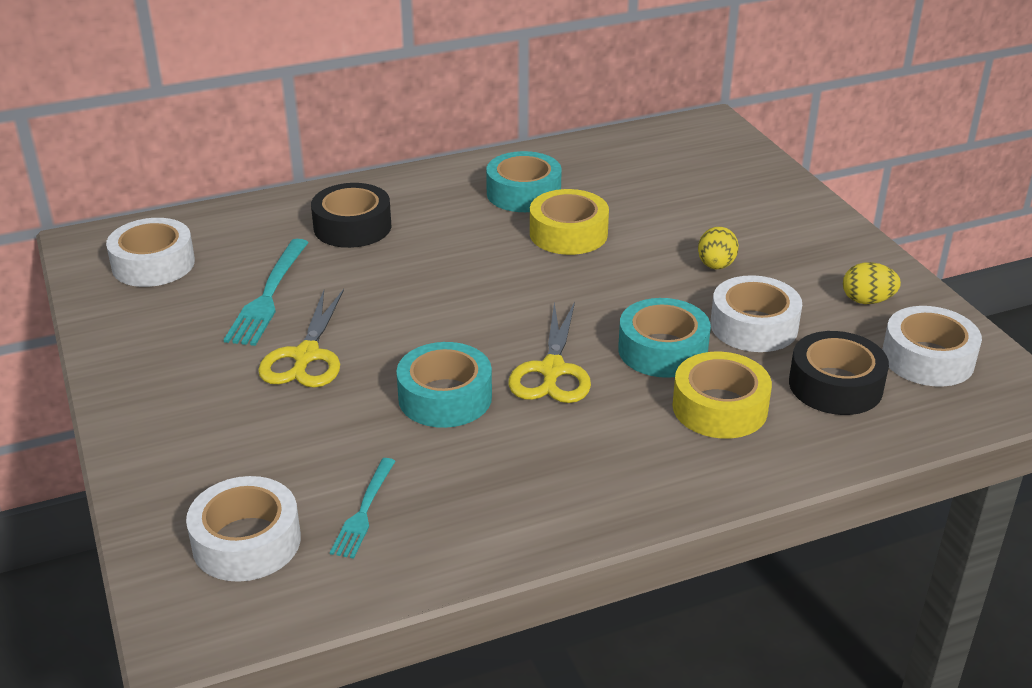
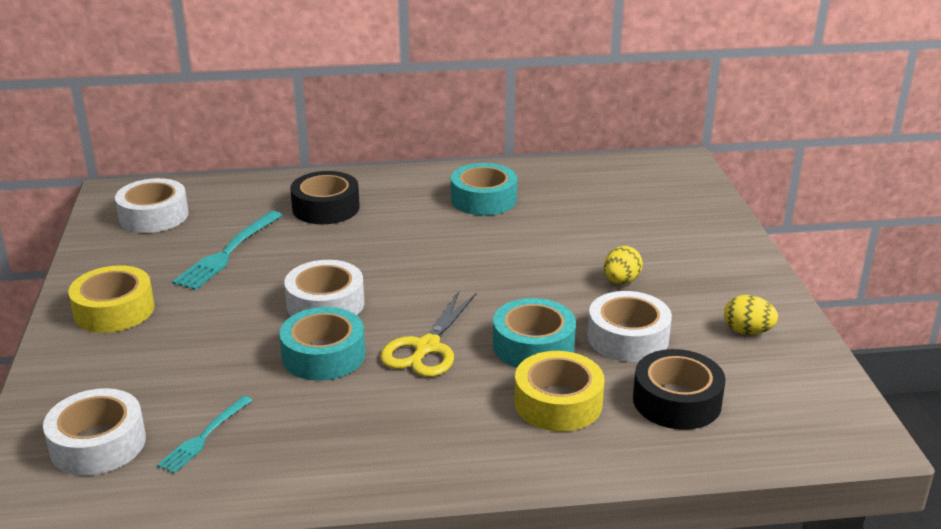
camera: 15 degrees right, 5 degrees down
(306, 356) = (230, 304): yellow scissors -> none
(568, 233) = (504, 237): yellow tape -> yellow tape (114, 310)
(927, 358) = (779, 391): white tape -> white tape (325, 304)

